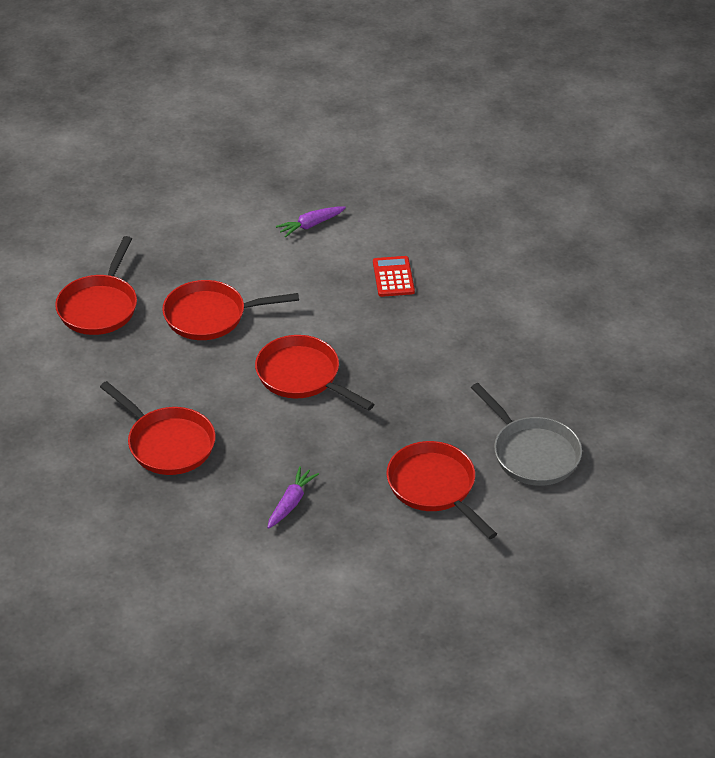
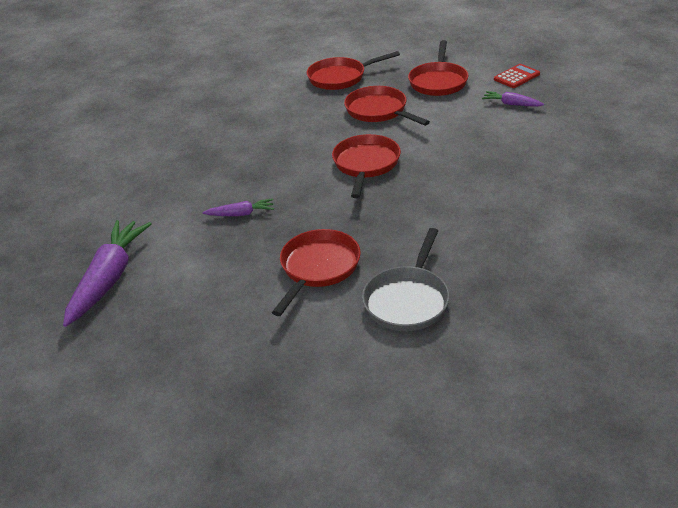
camera: 60 degrees right, 5 degrees down
(167, 444) = (249, 147): red pan -> red pan (438, 82)
(301, 642) = (109, 278): none -> purple carrot
(393, 277) = (510, 154): red calculator -> red calculator (516, 77)

